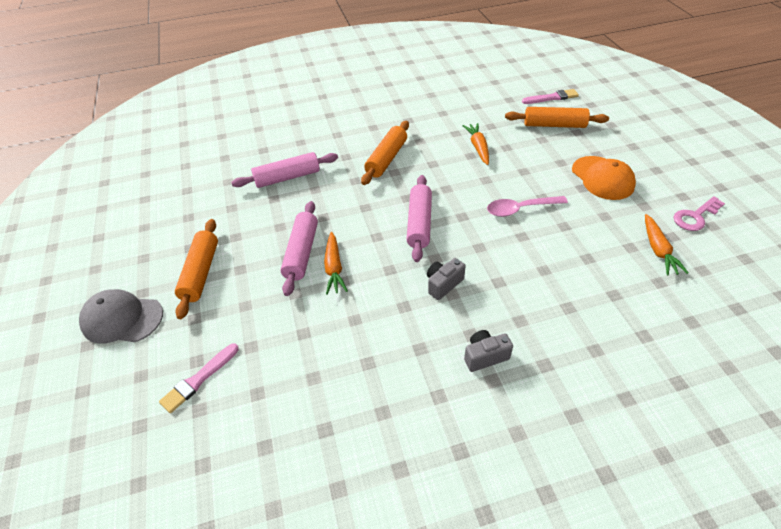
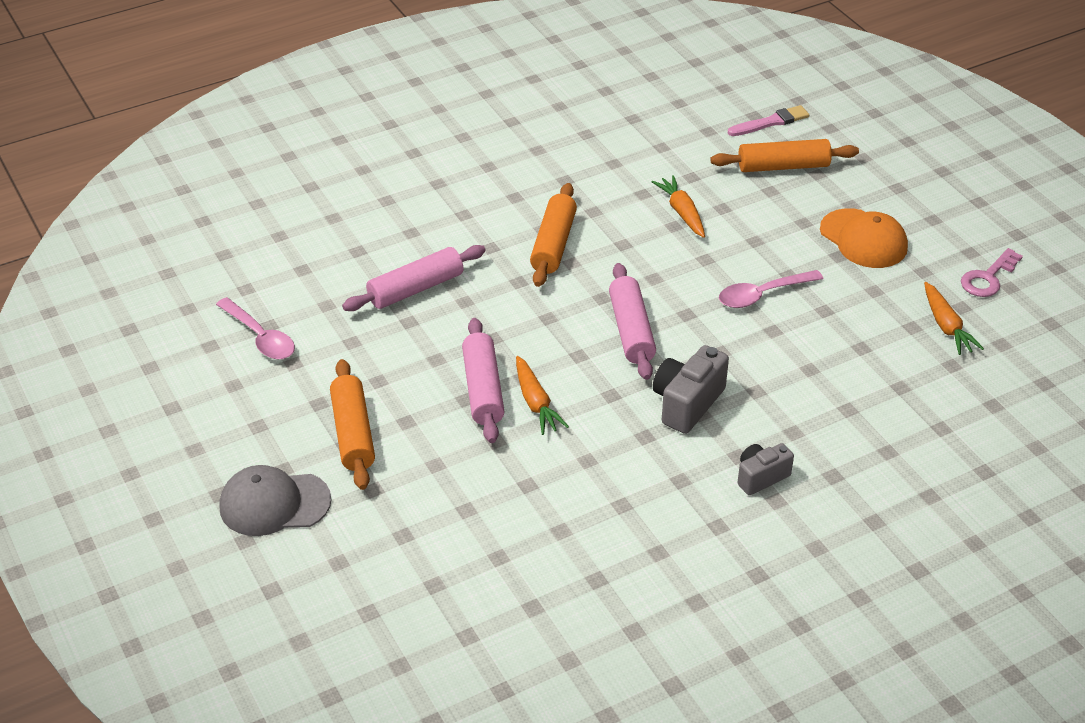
camera: 15 degrees left, 5 degrees down
(177, 197) = (260, 337): none -> pink spoon
(199, 379) = (417, 554): pink brush -> none
(443, 284) = (687, 403): grey camera -> grey camera, size x1.55

